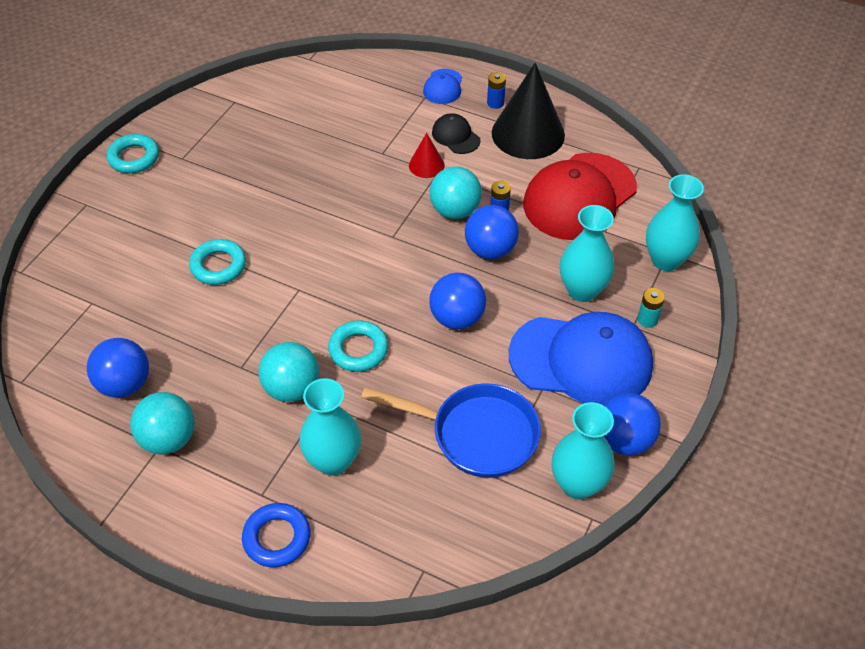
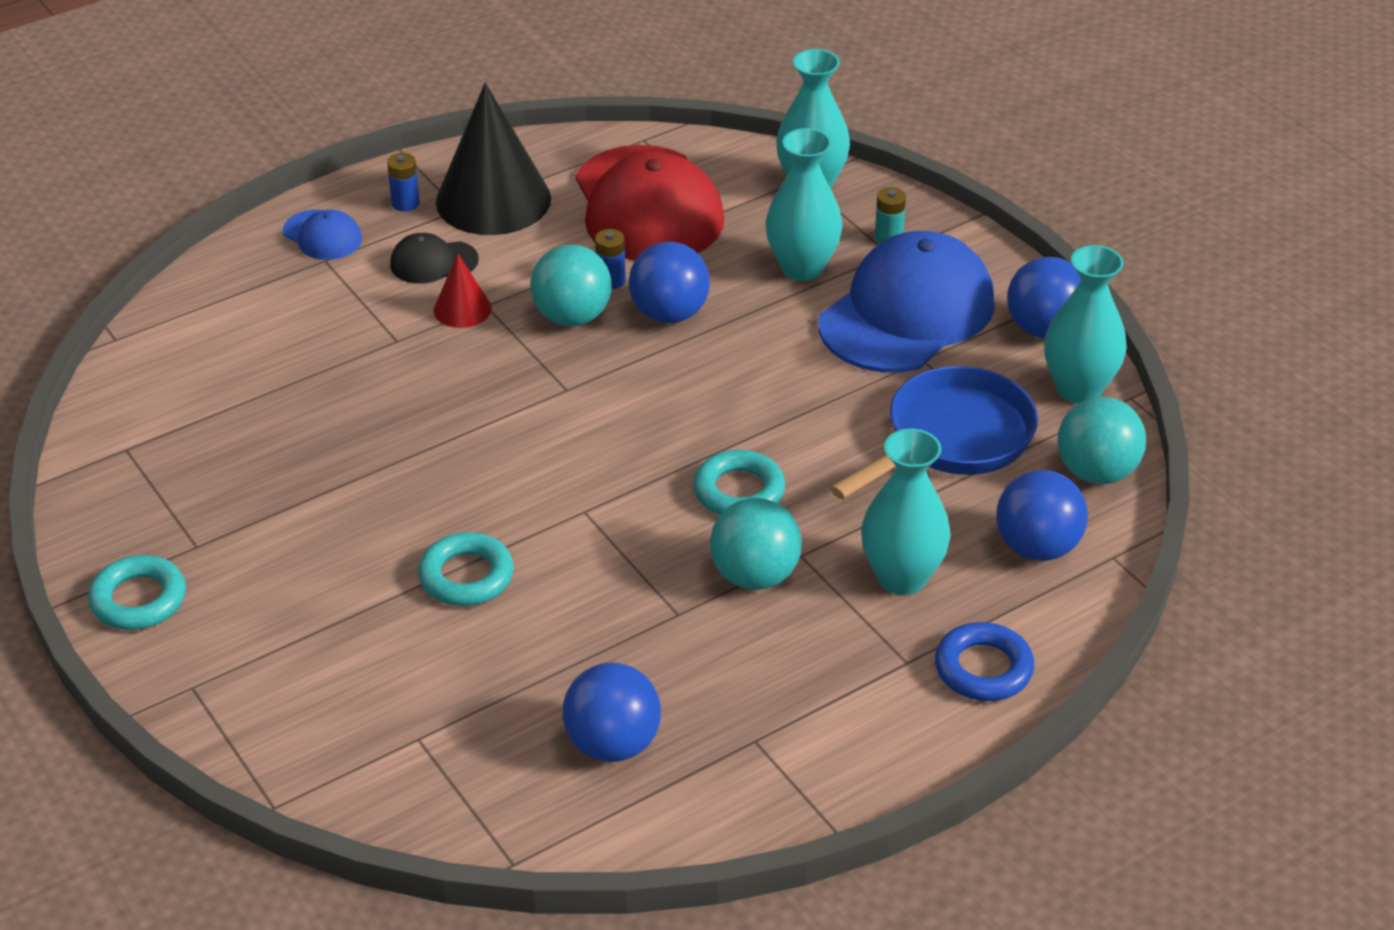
camera: 60 degrees left, 10 degrees down
(169, 439) = (748, 725): turquoise ball -> turquoise ball (1096, 472)
(457, 318) = (759, 386): blue ball -> blue ball (1037, 547)

